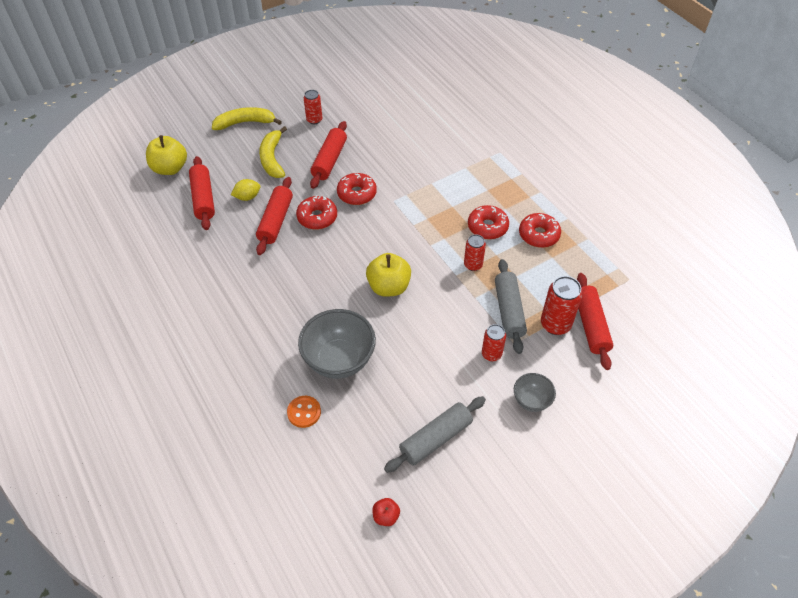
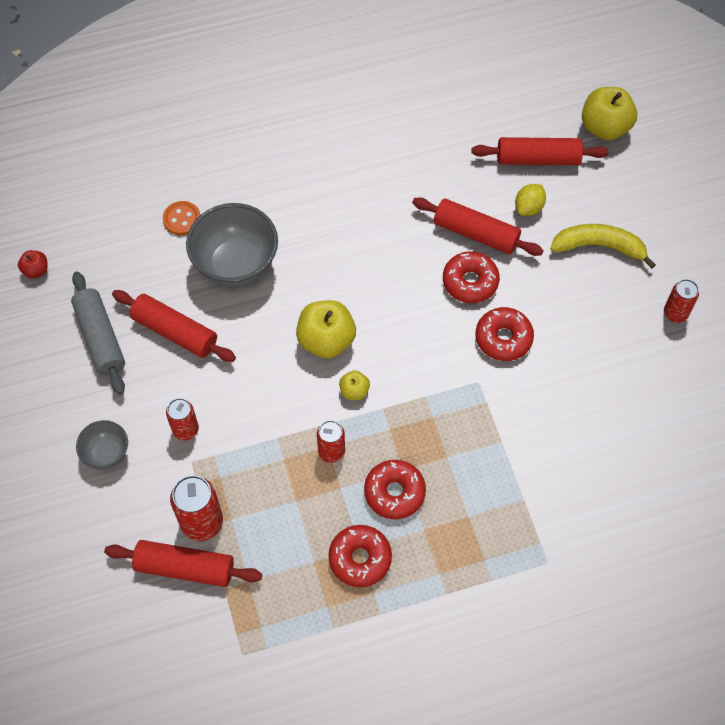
camera: 105 degrees right, 10 degrees up
(245, 123) = (684, 223): yellow banana -> none
(247, 197) = (528, 207): yellow lemon -> yellow lemon turned 45 degrees clockwise
(329, 160) = (580, 317): red rolling pin -> red rolling pin (175, 332)
(423, 262) = (354, 391): none -> yellow apple
(509, 311) = (242, 472): grey rolling pin -> none

